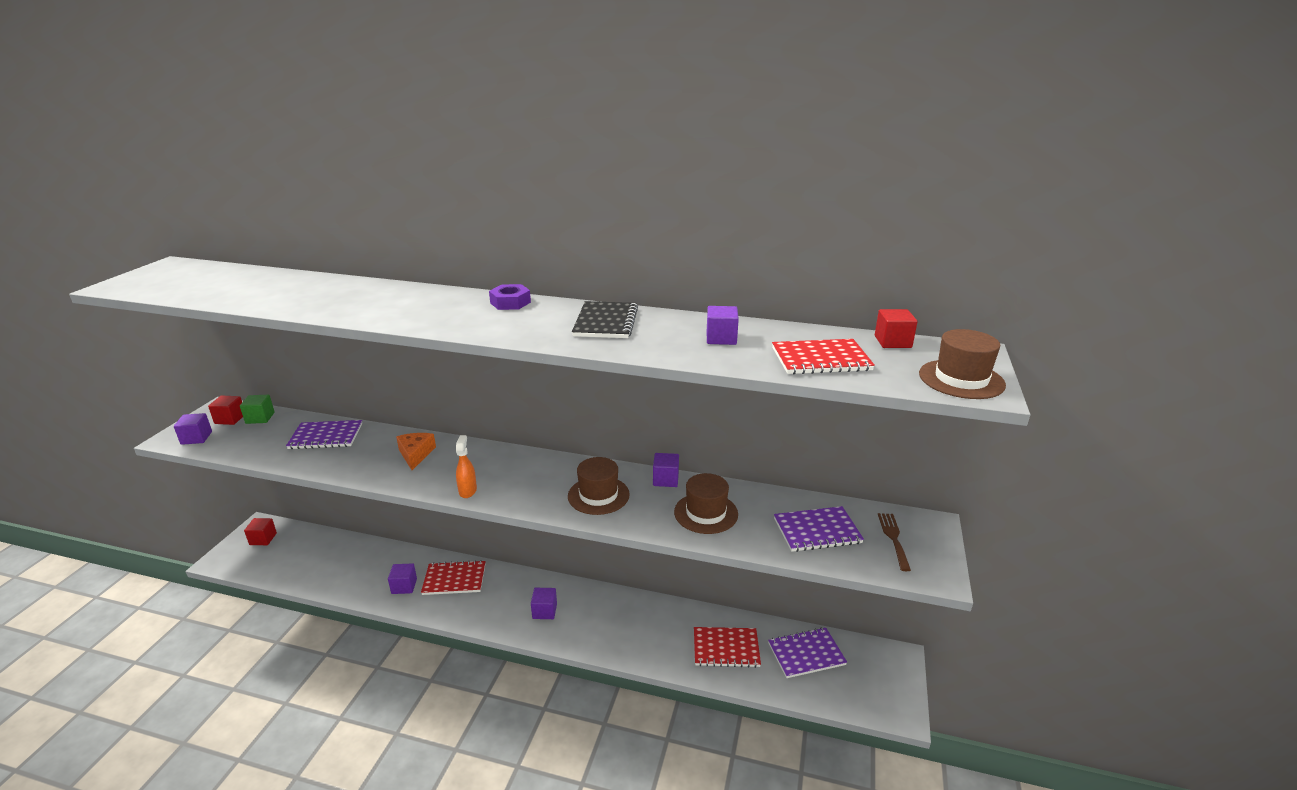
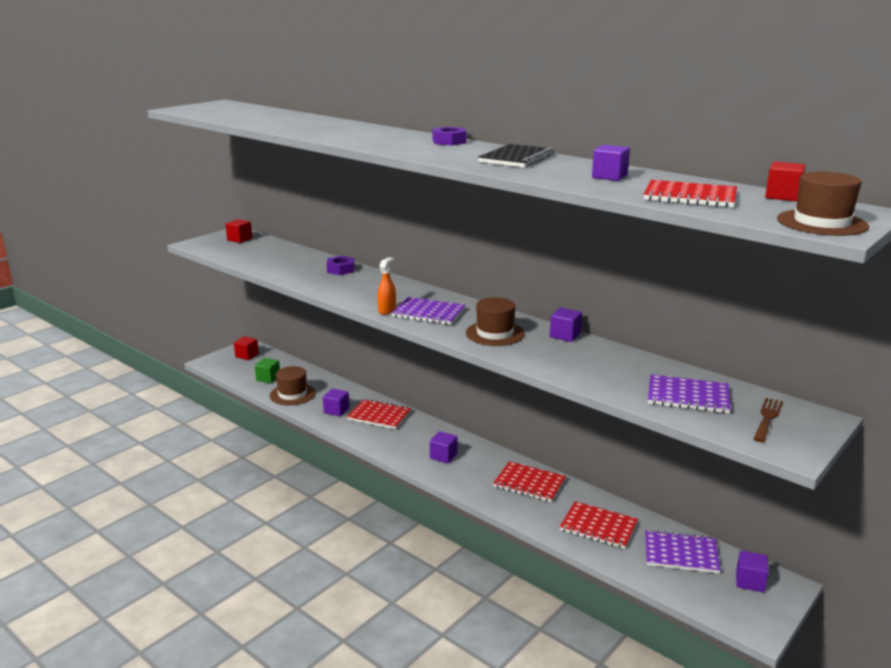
camera: 25 degrees right, 5 degrees down
(196, 438) = (210, 246): purple cube -> purple cube (750, 581)
(260, 418) = (260, 242): green cube -> green cube (268, 378)
(326, 436) = (301, 260): purple notebook -> purple notebook (429, 313)
(381, 441) = (341, 270): none -> purple nut
(415, 454) = (361, 282): orange cheese -> none
(641, 618) = (529, 483): none -> red notebook
(706, 513) = (585, 363): brown hat -> brown hat (292, 394)

